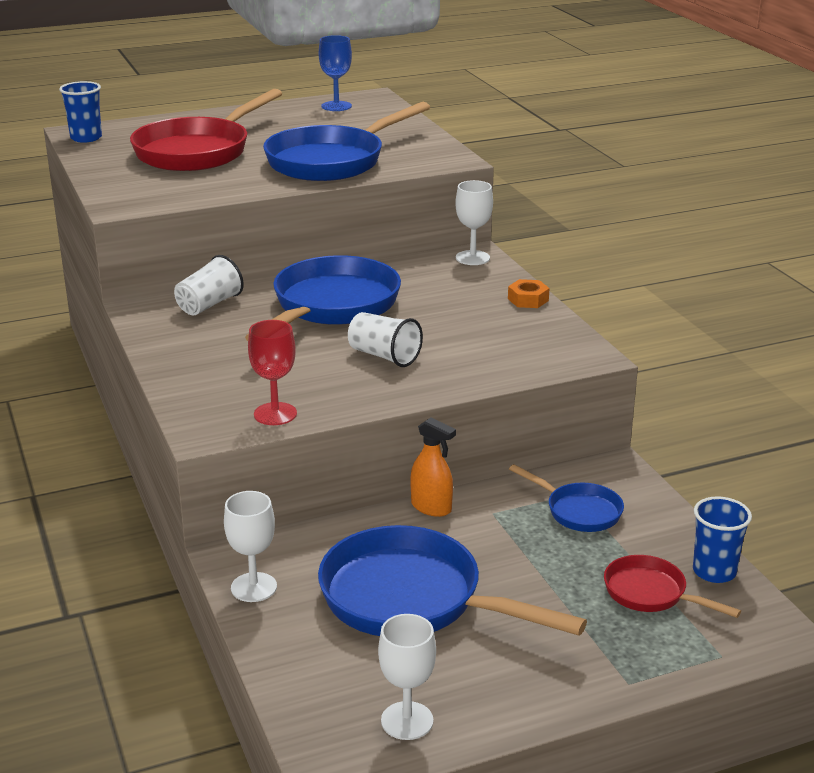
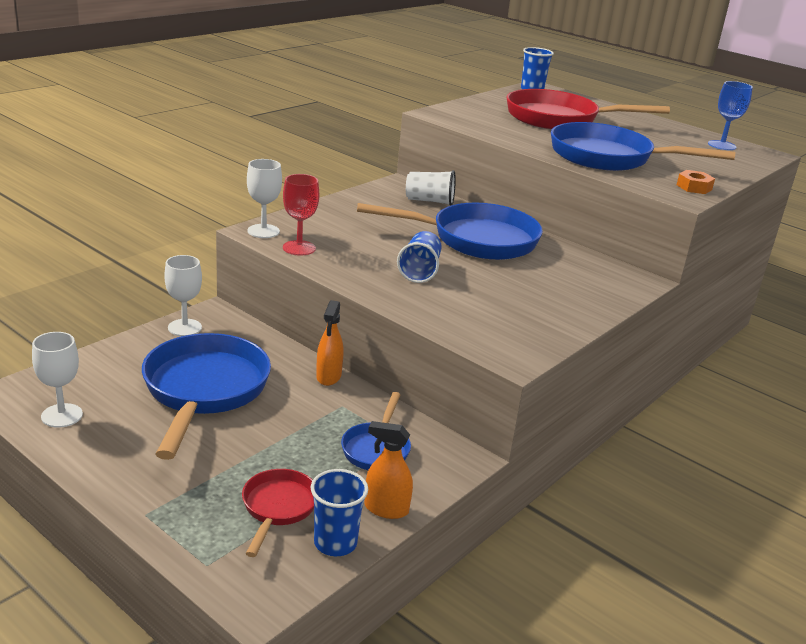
camera: 60 degrees right, 0 degrees up
(384, 356) = (419, 271): white cup -> blue cup
(472, 258) = (632, 280): white goblet -> white goblet (263, 231)
(528, 300) = (586, 315): orange nut -> orange nut (694, 187)
(675, 531) = (386, 509): none -> orange spray bottle

